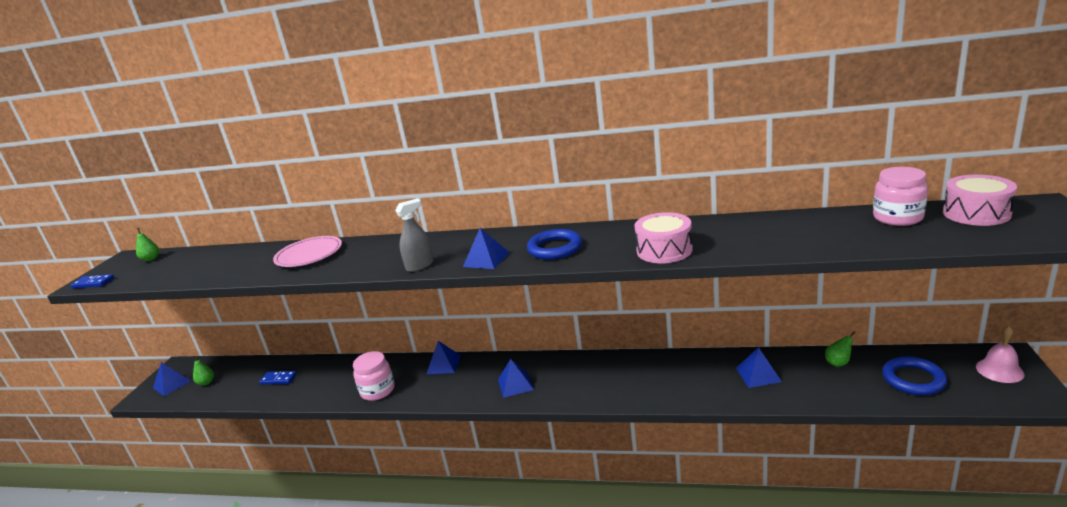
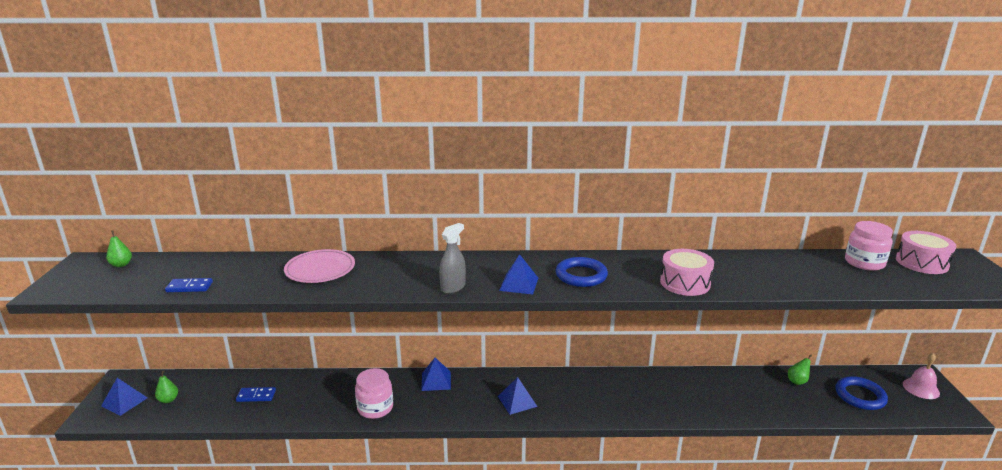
camera: 15 degrees left, 0 degrees up
(93, 283) = (62, 291): blue domino -> blue domino (189, 287)
(758, 374) = (735, 392): blue pyramid -> none

